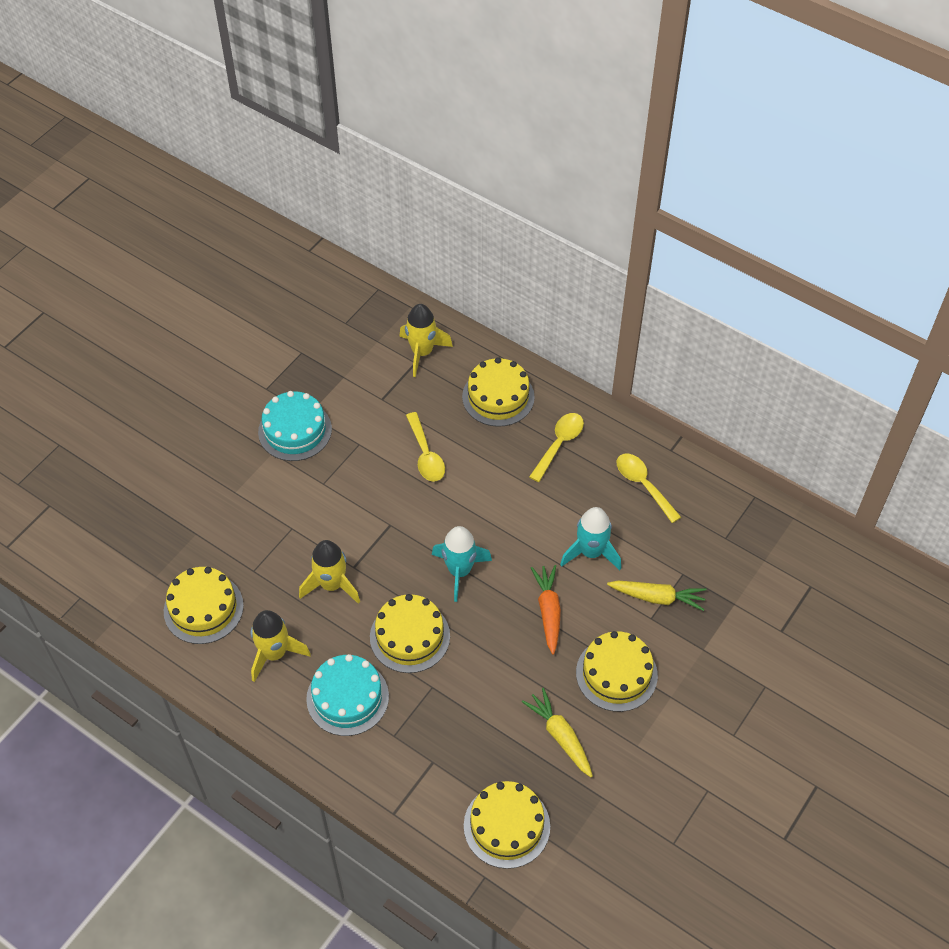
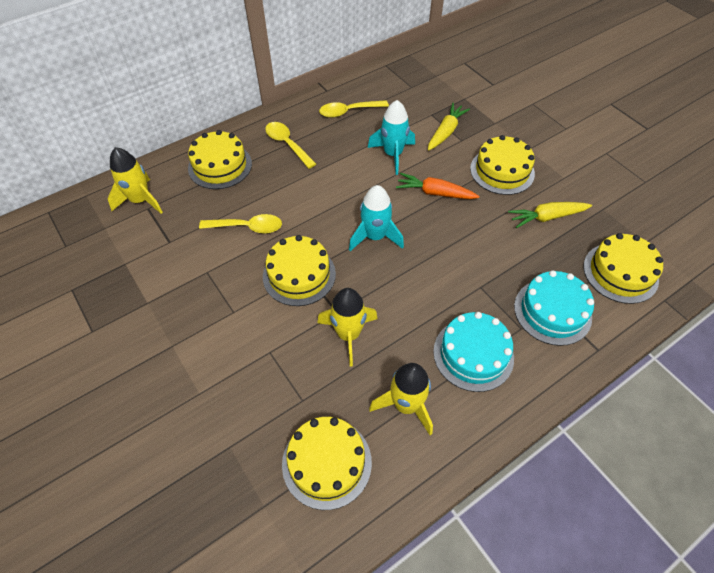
camera: 70 degrees left, 0 degrees up
(295, 430) = (158, 319): turquoise cake -> turquoise cake (552, 311)
(410, 636) = (425, 289): yellow cake -> yellow cake (299, 275)

